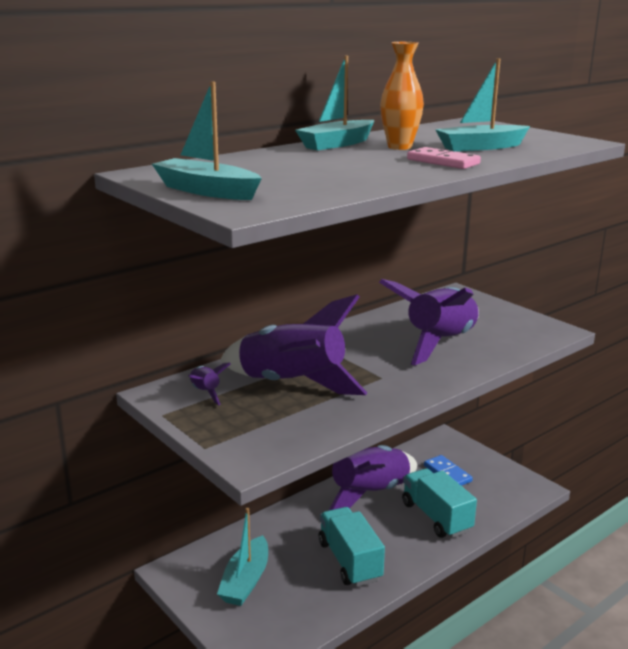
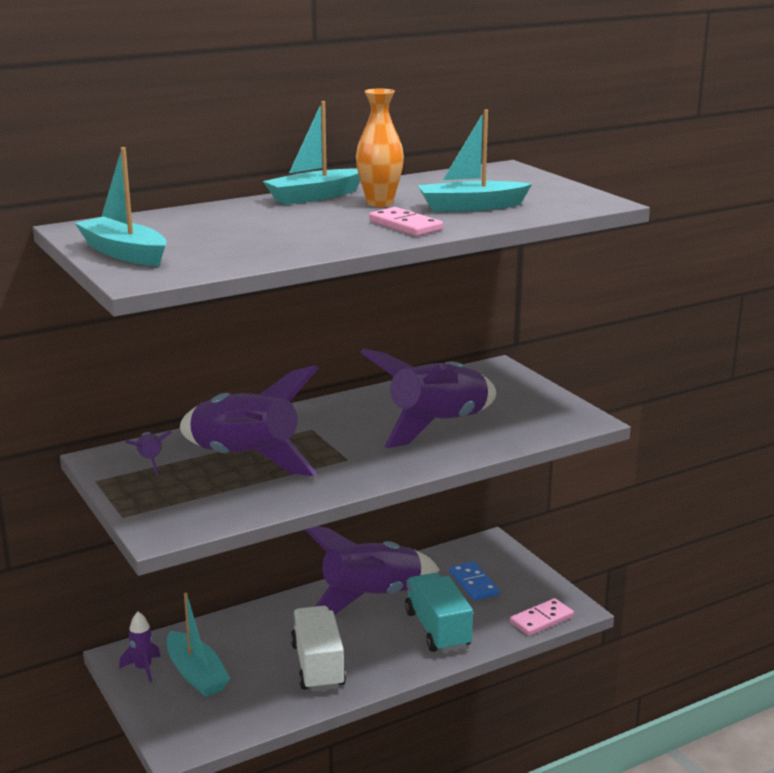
camera: 10 degrees right, 0 degrees up
(195, 580) = (143, 668): none -> purple rocket
(245, 581) = (196, 674): turquoise boat -> turquoise boat turned 60 degrees counterclockwise
(350, 561) = (318, 666): turquoise truck -> white truck
(516, 500) = (541, 620): none -> pink domino

